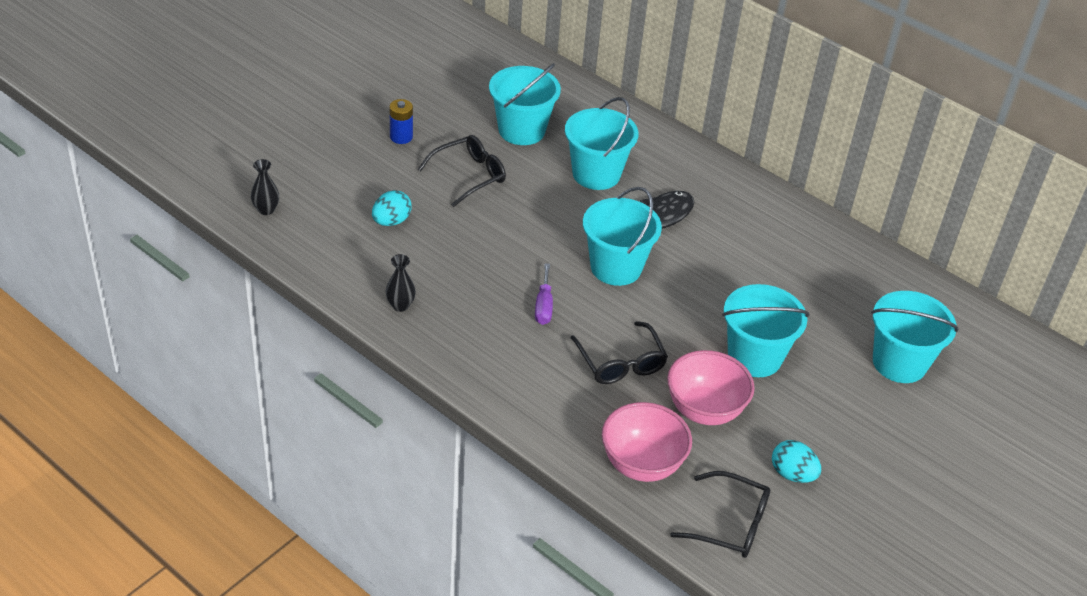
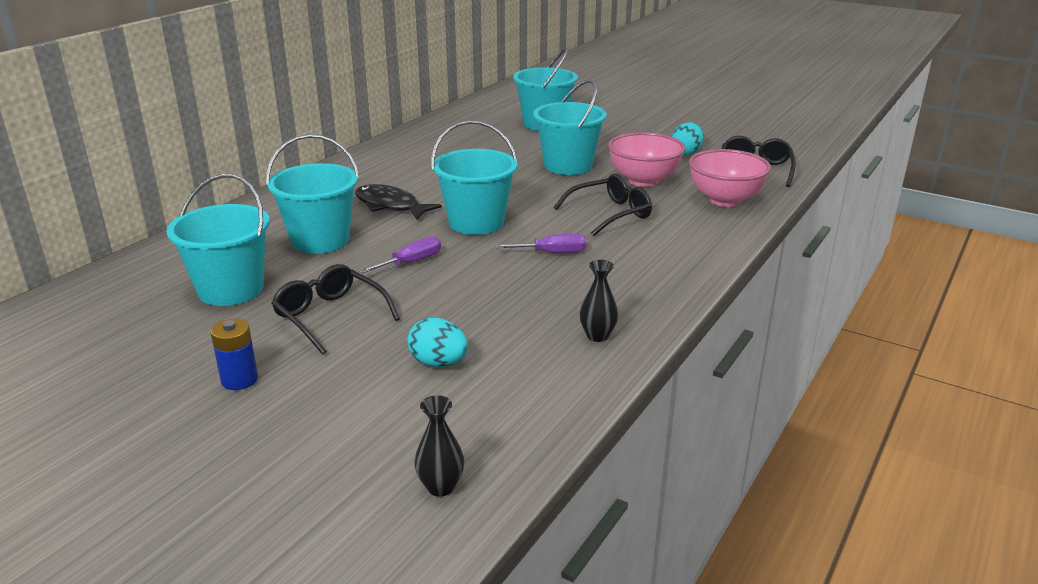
camera: 95 degrees left, 15 degrees down
(544, 221) = (411, 262): none -> purple screwdriver

